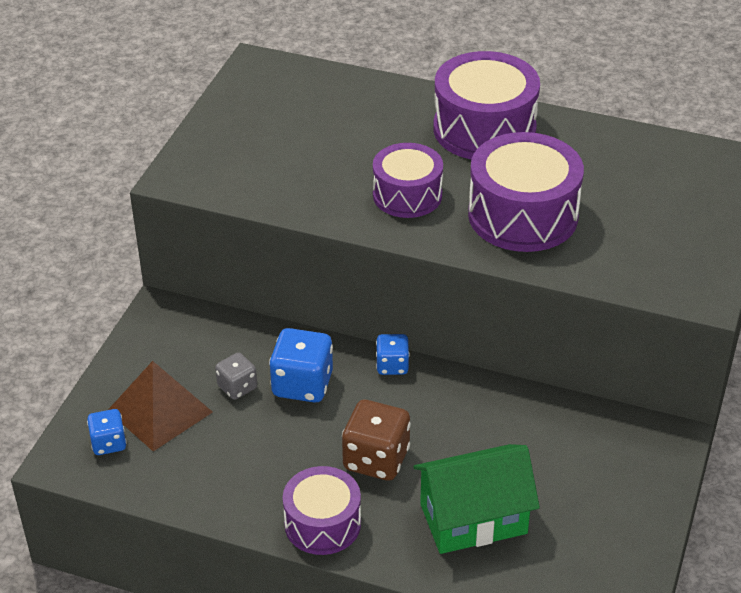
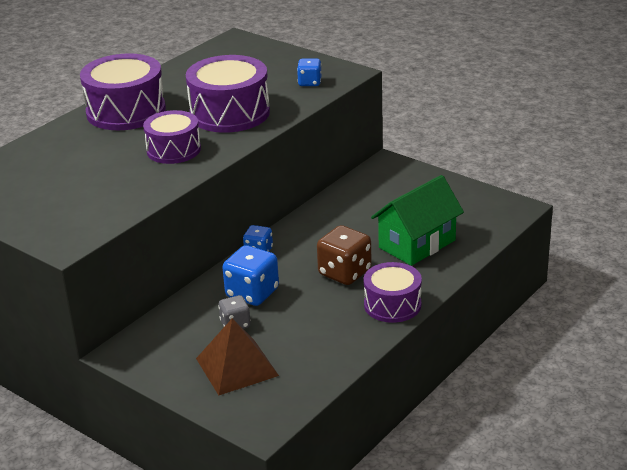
camera: 70 degrees left, 10 degrees down
(108, 443) = (256, 398): blue dice -> blue dice (310, 83)
(473, 518) = (417, 244): green house -> green house turned 45 degrees clockwise

